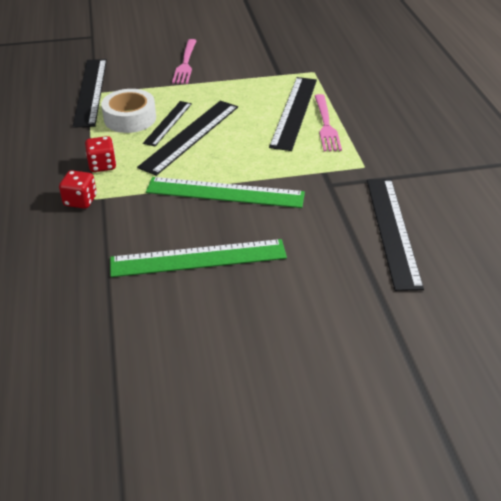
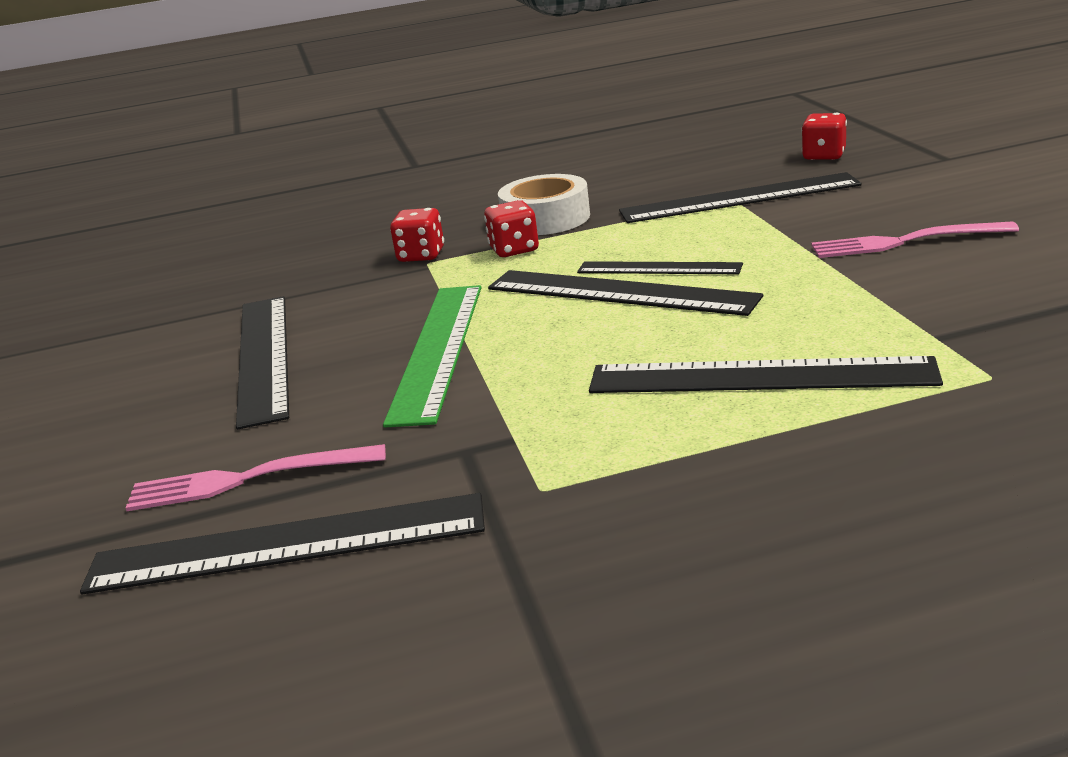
camera: 90 degrees right, 15 degrees down
(51, 61) = (824, 156): none -> red dice
(130, 118) = (663, 239): white tape -> white tape (546, 219)
(198, 258) = (263, 356): green ruler -> black ruler
(326, 125) = (714, 422): pink fork -> pink fork (245, 480)

